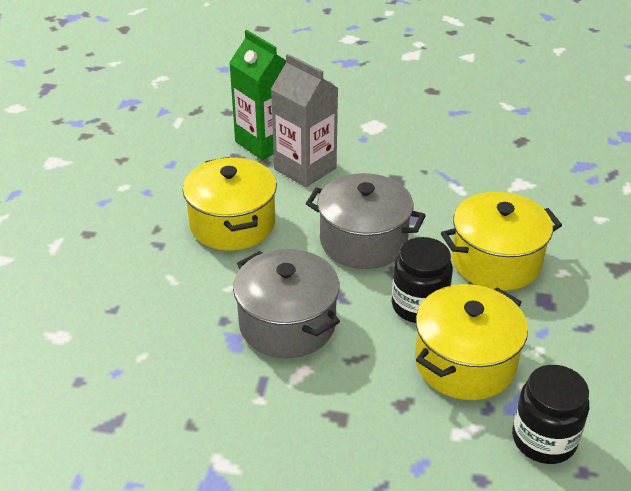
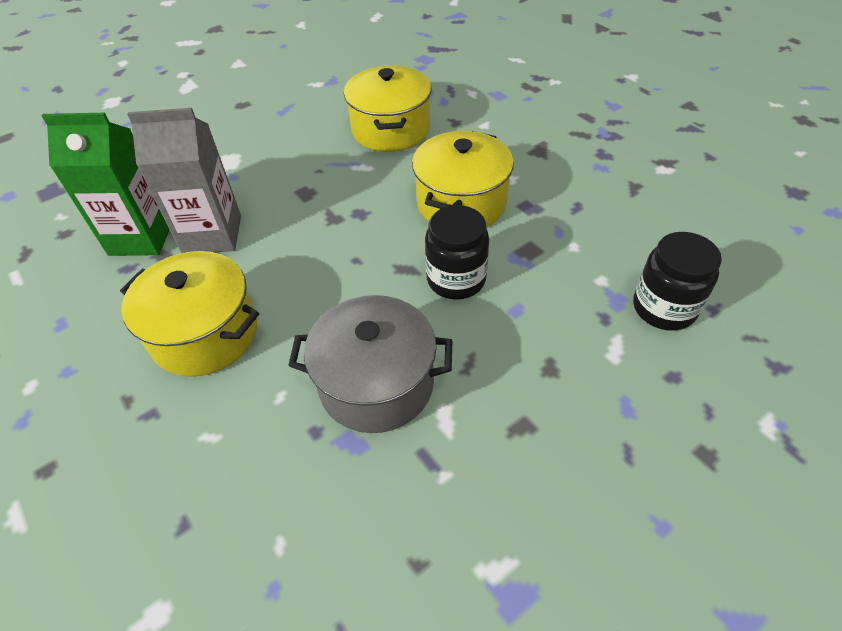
camera: 45 degrees left, 10 degrees up
(363, 241) = (345, 260): grey pot -> none
(465, 362) = (544, 296): yellow pot -> yellow pot (391, 130)

